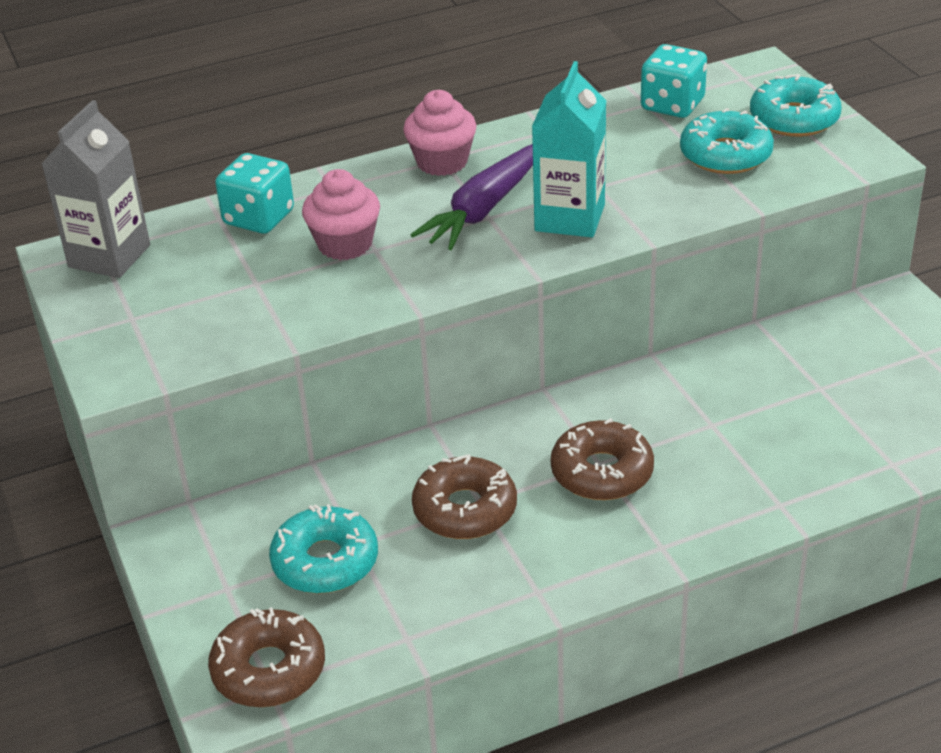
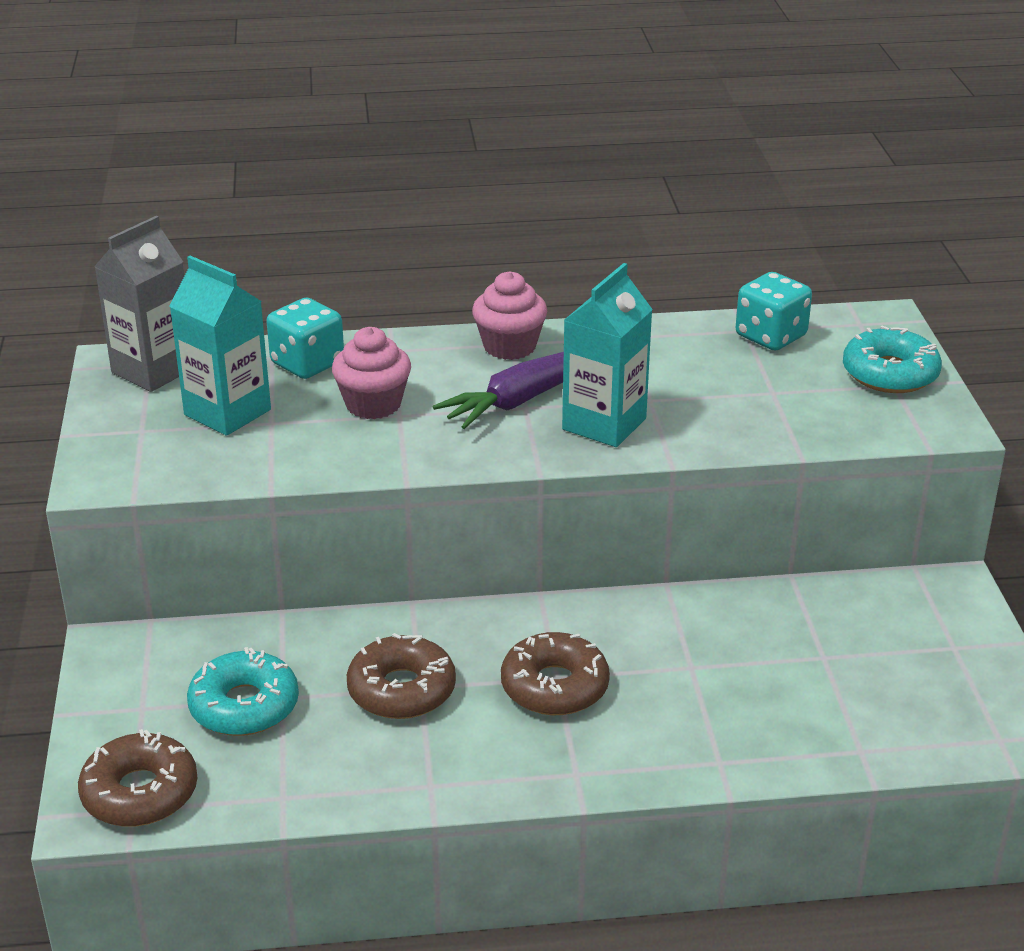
camera: 15 degrees right, 5 degrees down
(207, 282) = (227, 412): none -> turquoise carton
(725, 155) = (797, 395): turquoise donut -> none

